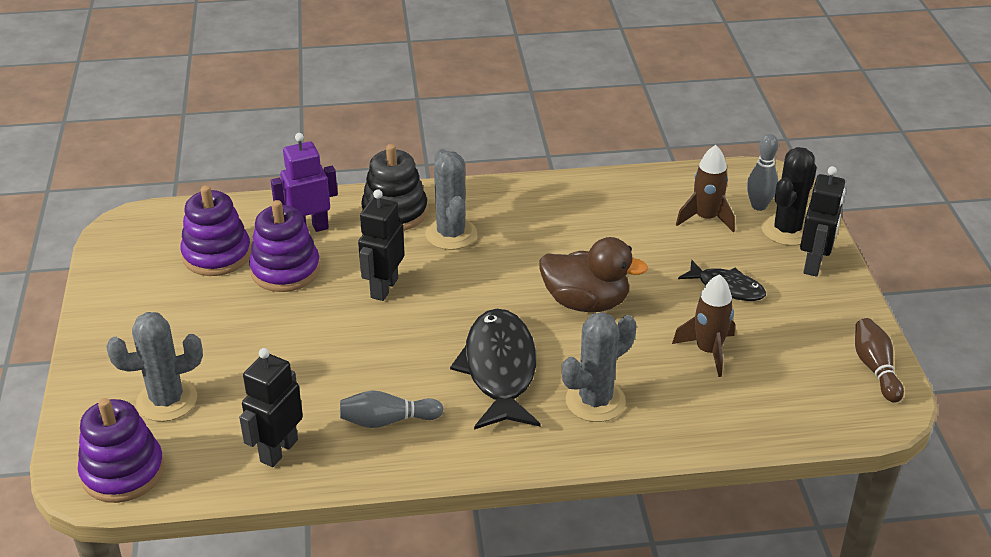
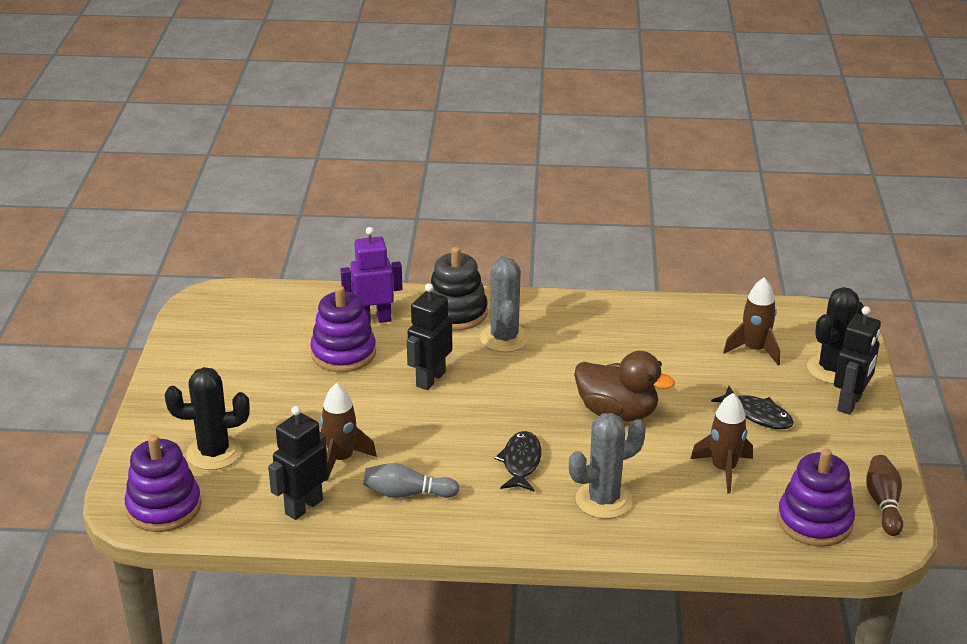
camera: 10 degrees right, 5 degrees down
(167, 400) = (214, 453): grey cactus -> black cactus
(217, 255) = (284, 333): purple stacking toy -> purple stacking toy (814, 521)
(308, 390) = (341, 459): none -> brown rocket
(500, 370) = (521, 462): black fish -> black fish, size x0.57
(759, 206) = (810, 344): grey bowling pin -> none

